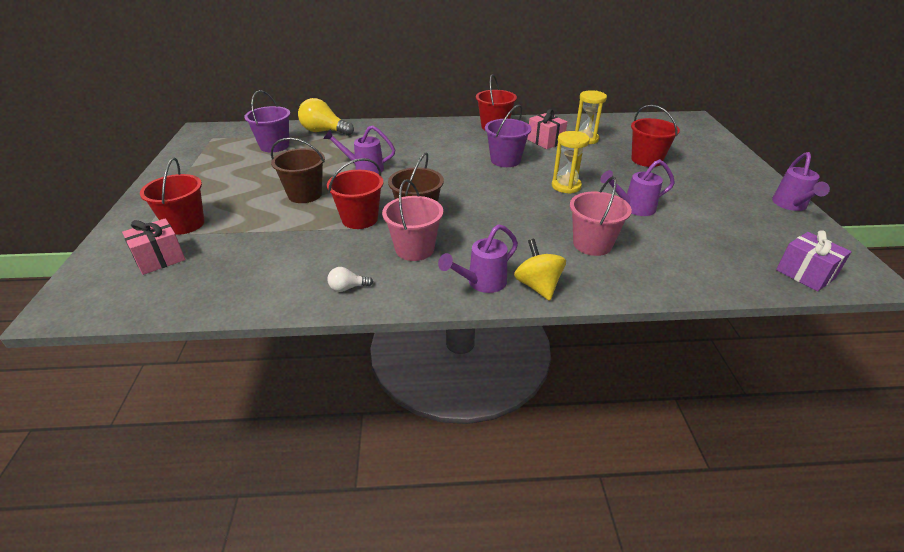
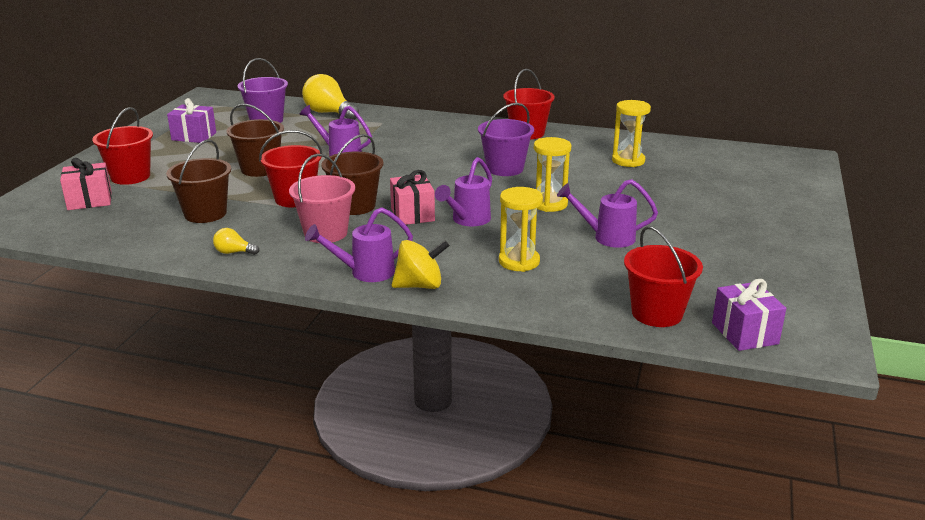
camera: 20 degrees right, 10 degrees down
(218, 171) = (194, 136): none -> purple gift
(288, 251) = (205, 214): none -> brown bucket
(347, 288) = (234, 252): white light bulb -> yellow light bulb
(538, 286) = (420, 285): yellow spinning top -> yellow spinning top turned 75 degrees clockwise
(545, 141) = (574, 156): pink gift -> pink gift (412, 214)
(592, 244) = (519, 261): pink bucket -> yellow hourglass
(646, 160) = (682, 193): red bucket -> red bucket (657, 313)
(791, 205) = (819, 268): purple watering can -> purple watering can (467, 220)

